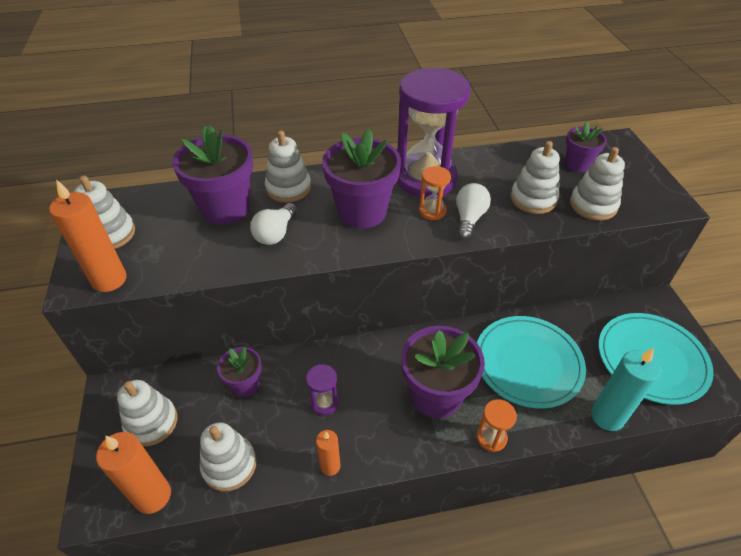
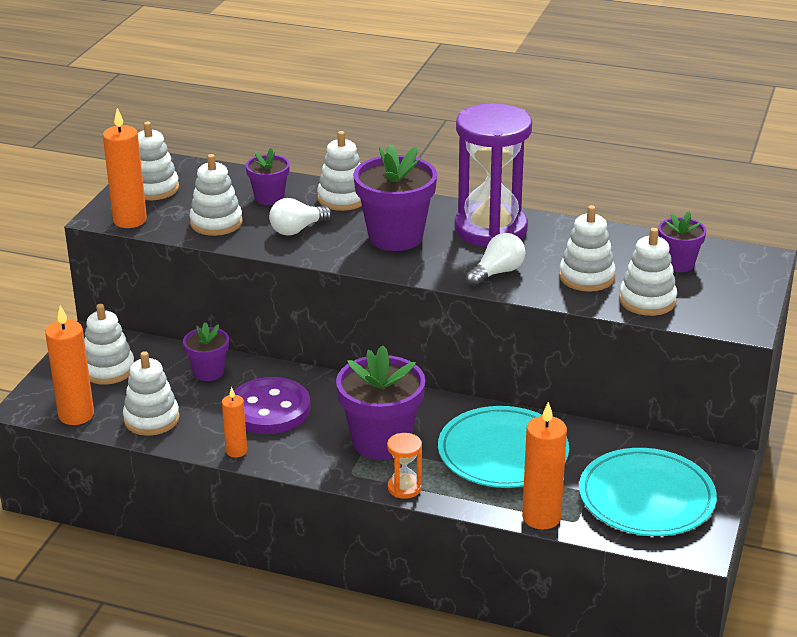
camera: 30 degrees right, 15 degrees down
(197, 252) = (216, 223): none -> white stacking toy
(225, 208) = (269, 198): purple flower pot -> purple flower pot, size x0.56
(324, 402) = (269, 409): purple hourglass -> purple button
(432, 211) = (466, 256): orange hourglass -> none
(607, 416) = (541, 517): turquoise candle -> orange candle

